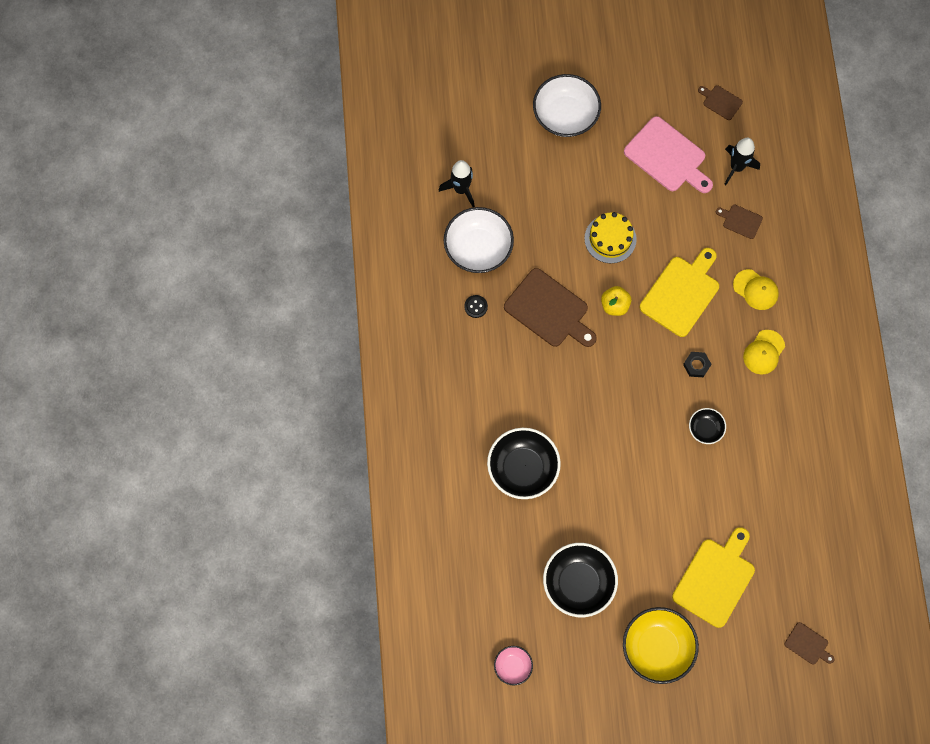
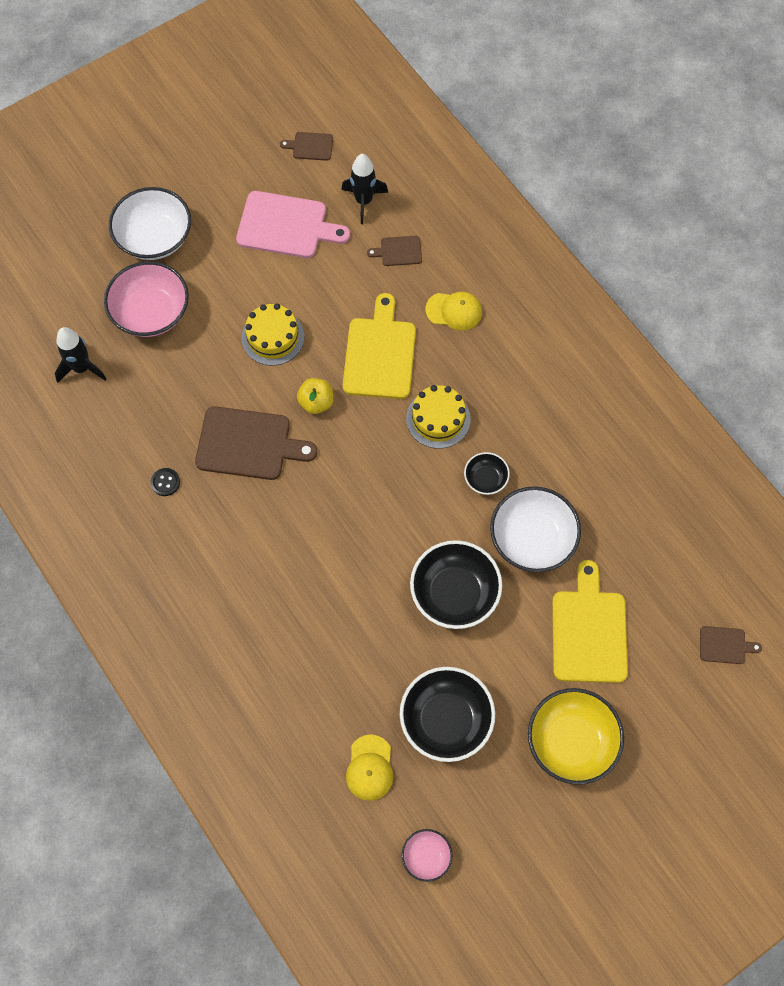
camera: 30 degrees left, 5 degrees down
(478, 248) = (134, 420): white bowl -> white bowl (532, 539)
(522, 468) = (314, 628): black bowl -> black bowl (454, 593)
(532, 173) = (151, 312): none -> pink bowl
(696, 365) = (438, 418): black nut -> yellow cake
(764, 352) = (499, 369): yellow cap -> yellow cap (370, 768)

